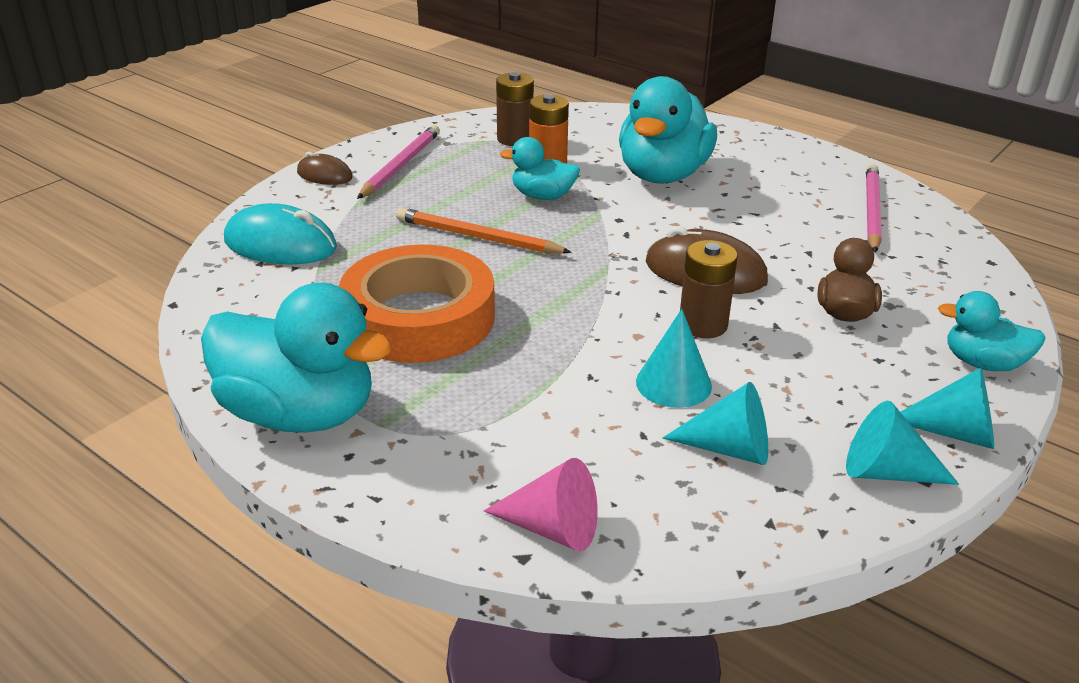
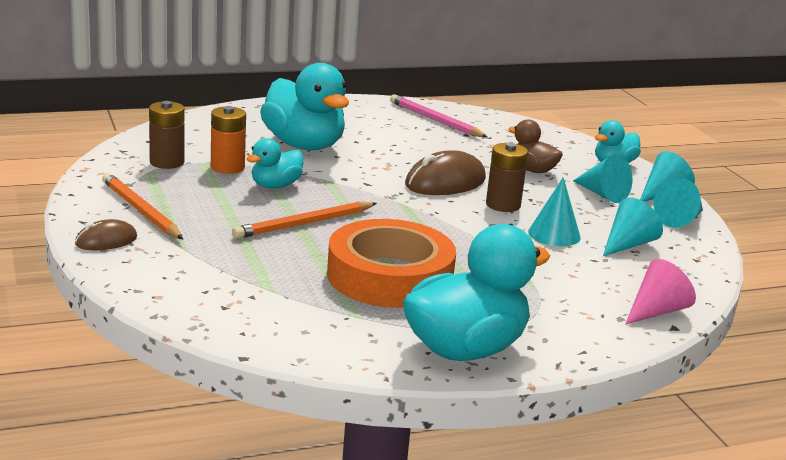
camera: 60 degrees left, 10 degrees down
(280, 244) = (206, 291): turquoise mouse -> none
(401, 165) = (141, 210): pink pencil -> orange pencil
(861, 383) = (602, 194): none -> turquoise cone

